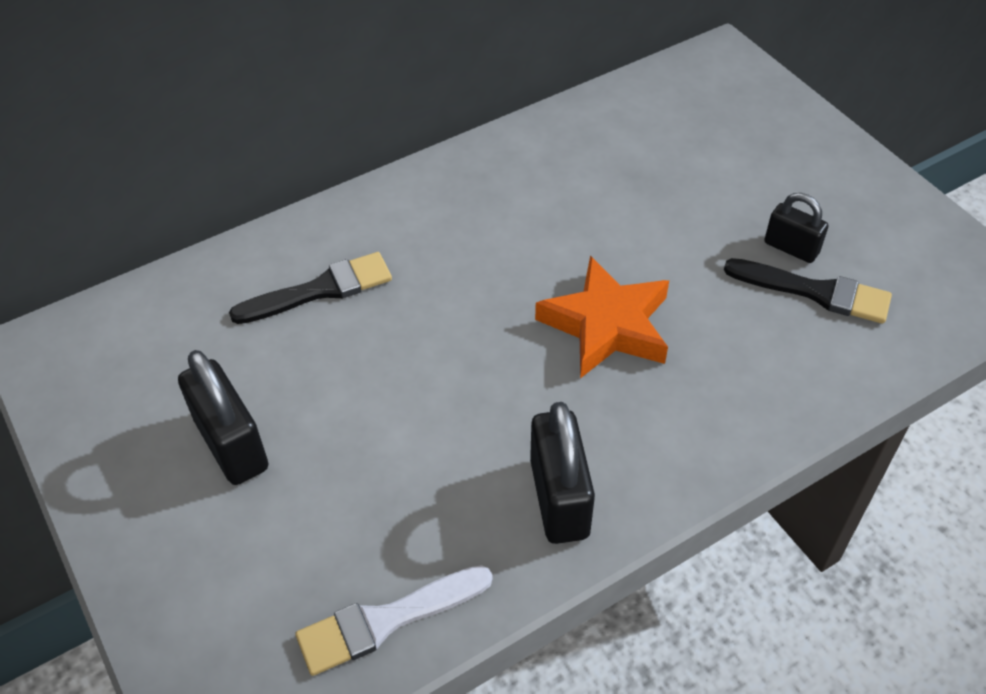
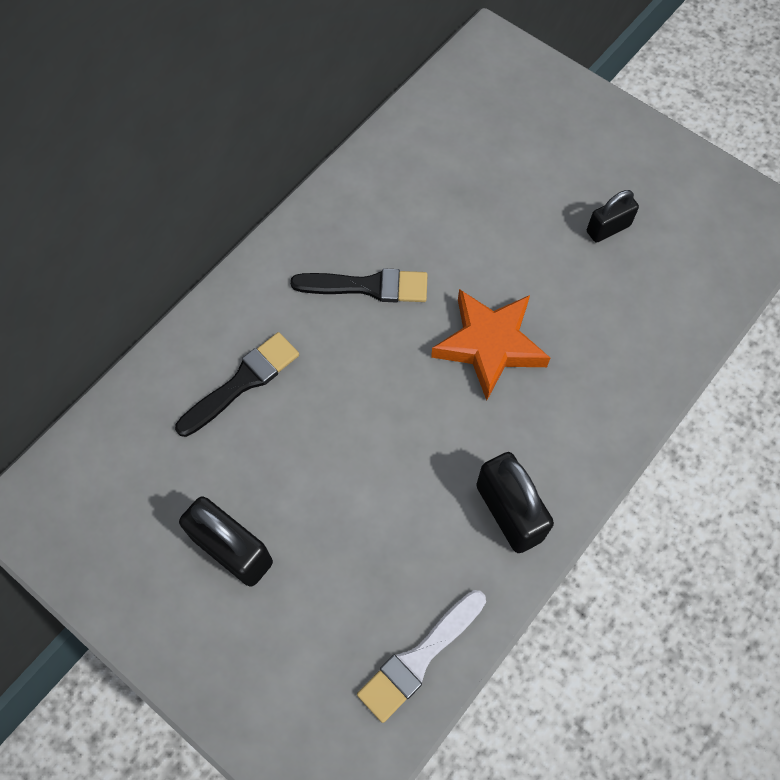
camera: 20 degrees left, 15 degrees up
(791, 248) = (608, 228): black padlock -> black padlock turned 45 degrees counterclockwise
(815, 292) = (639, 265): black brush -> black brush (368, 286)

